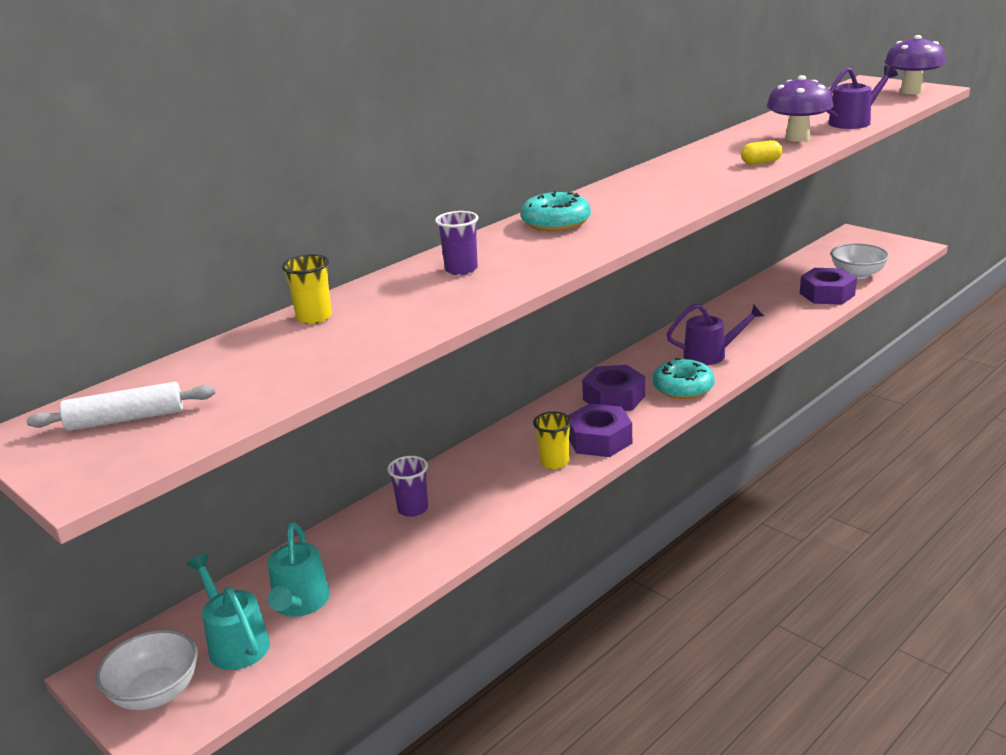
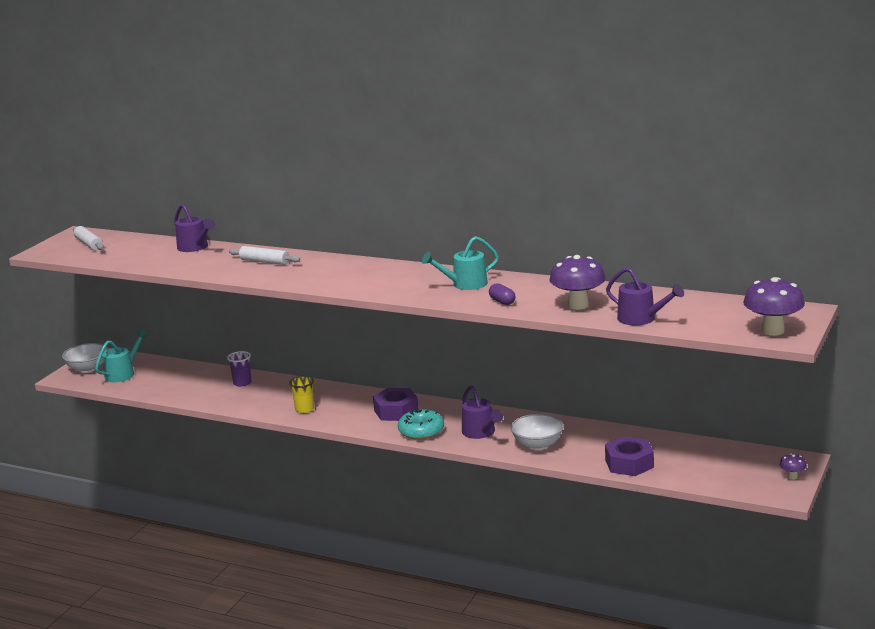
camera: 70 degrees right, 5 degrees down
(300, 604) = (153, 379): turquoise watering can -> turquoise watering can (464, 284)
(314, 317) = (195, 247): yellow cup -> purple watering can
(461, 269) = (265, 261): purple cup -> white rolling pin
(556, 222) = (348, 268): turquoise donut -> none
(599, 440) = (337, 417): purple nut -> none
(761, 162) = (502, 302): yellow capsule -> purple capsule
(857, 274) = (687, 472): white bowl -> white bowl (537, 444)
(883, 240) = (792, 477): none -> purple mushroom

